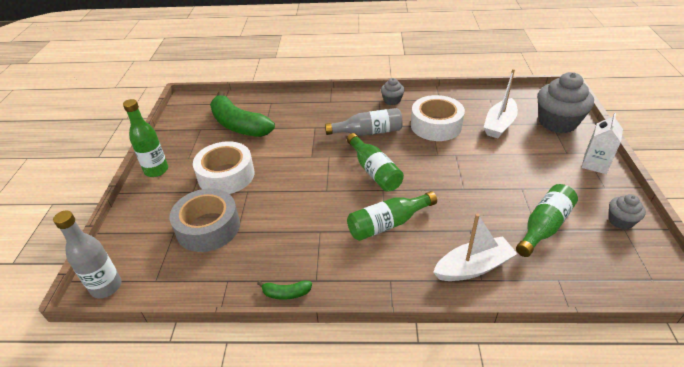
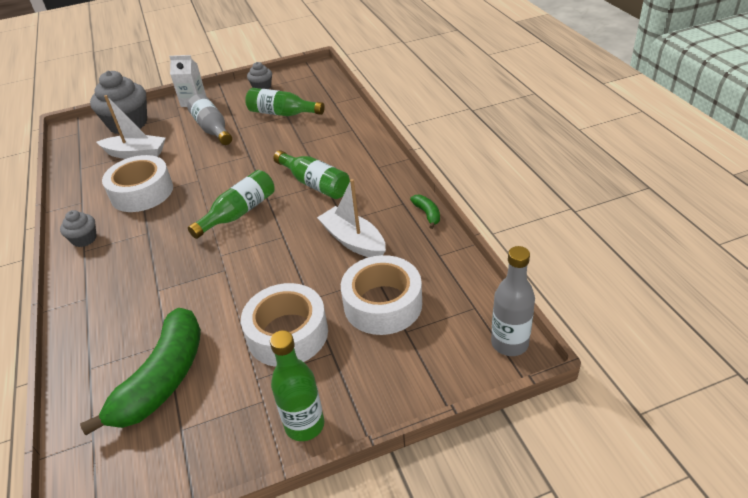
camera: 110 degrees left, 0 degrees up
(208, 227) = (383, 304): grey tape -> white tape
(368, 132) = (163, 238): grey bottle -> grey bottle (212, 129)
(473, 267) = (342, 134): white boat -> white boat (353, 241)

